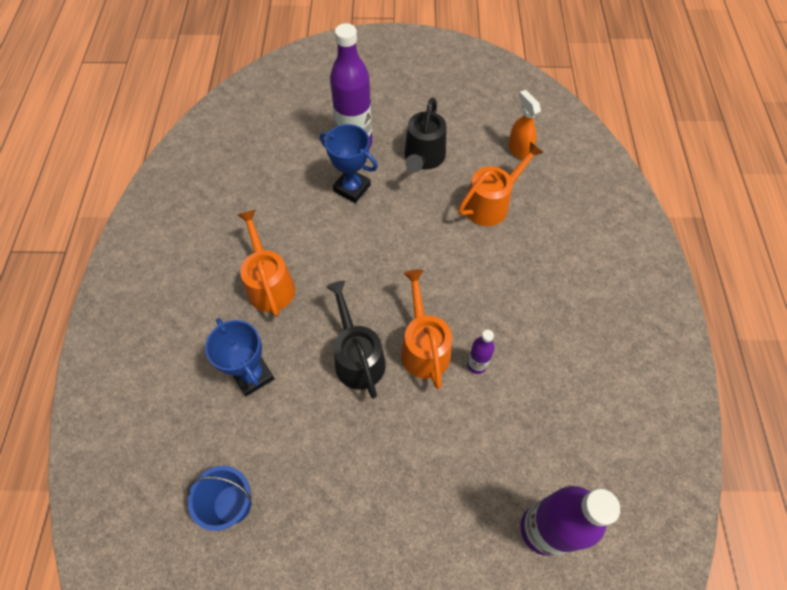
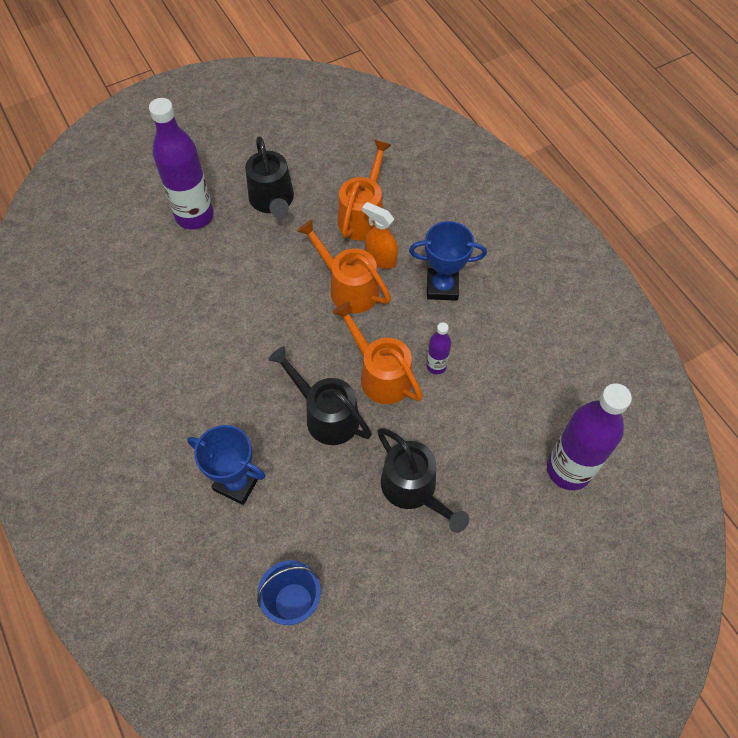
camera: 30 degrees left, 0 degrees up
(269, 283) = (197, 392): orange watering can -> orange watering can (348, 287)
(352, 188) = (220, 262): blue trophy -> blue trophy (442, 287)
(390, 465) = (414, 490): none -> black watering can
(519, 150) = (358, 152): orange spray bottle -> orange spray bottle (380, 259)

